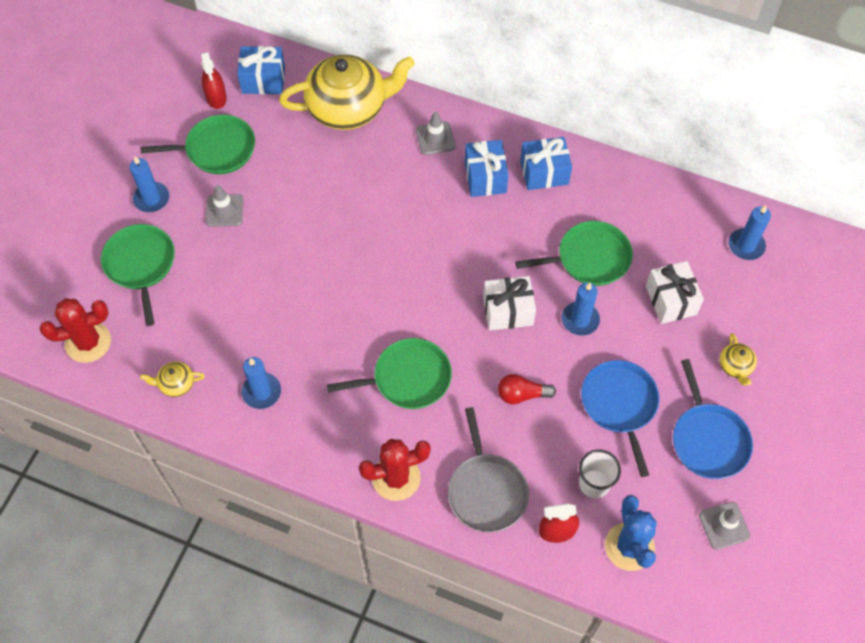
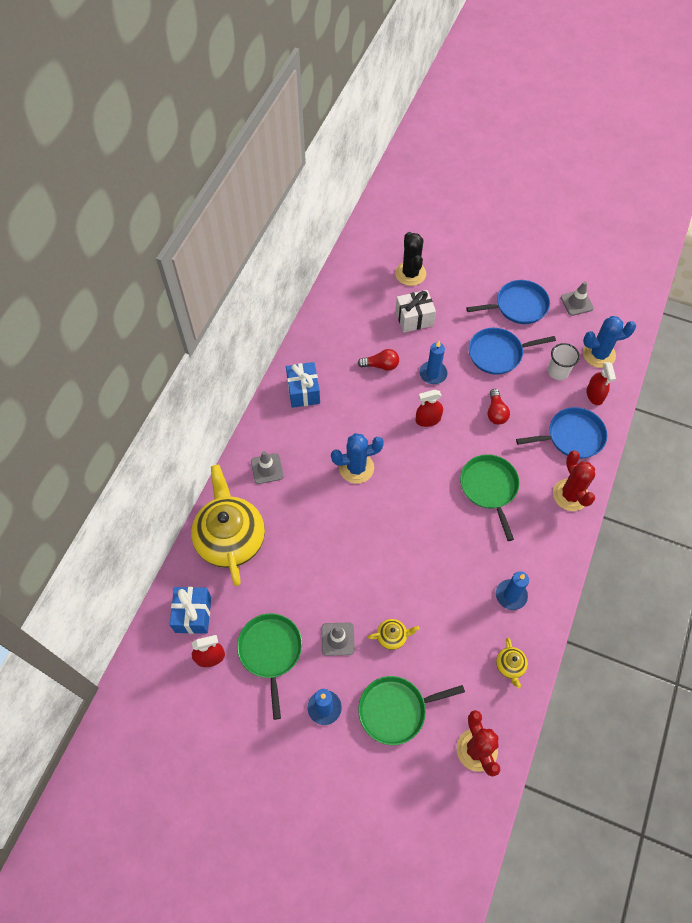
camera: 90 degrees left, 0 degrees up
(436, 229) = (356, 468): none -> blue cactus
(485, 177) = (307, 432): blue gift -> none
(486, 491) = (572, 436): grey pan -> blue pan
(508, 311) = (428, 419): white gift -> red spray bottle
(589, 258) = (381, 365): green pan -> red light bulb
(735, 366) = (463, 286): yellow teapot -> yellow teapot (392, 636)
(746, 246) = (368, 272): blue candle -> none
(749, 298) = (410, 274): none -> black cactus

